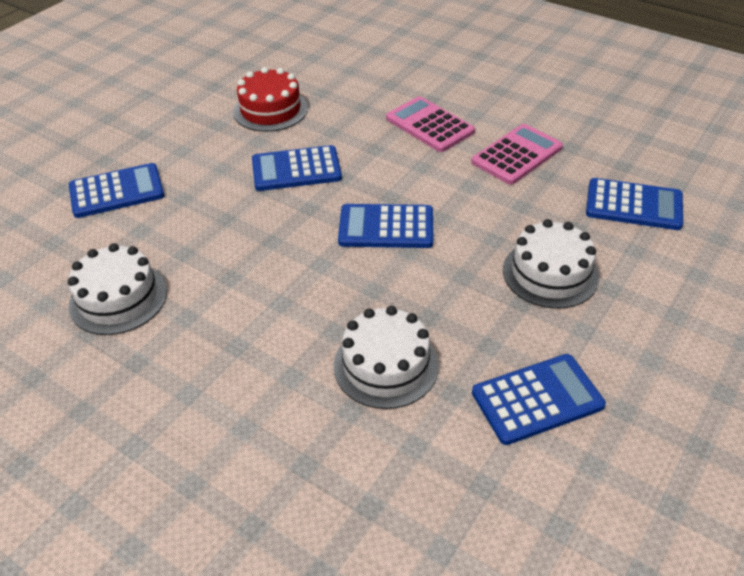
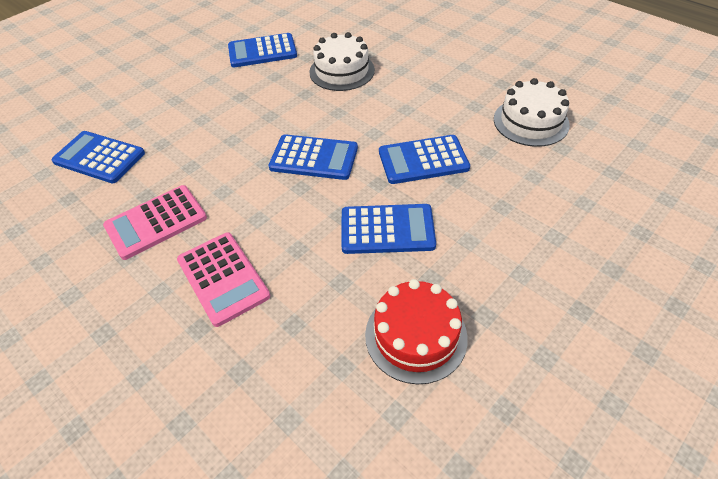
camera: 170 degrees left, 5 degrees up
(117, 191) = (576, 222): blue calculator -> blue calculator (423, 160)
(550, 273) = (207, 112): white cake -> none

